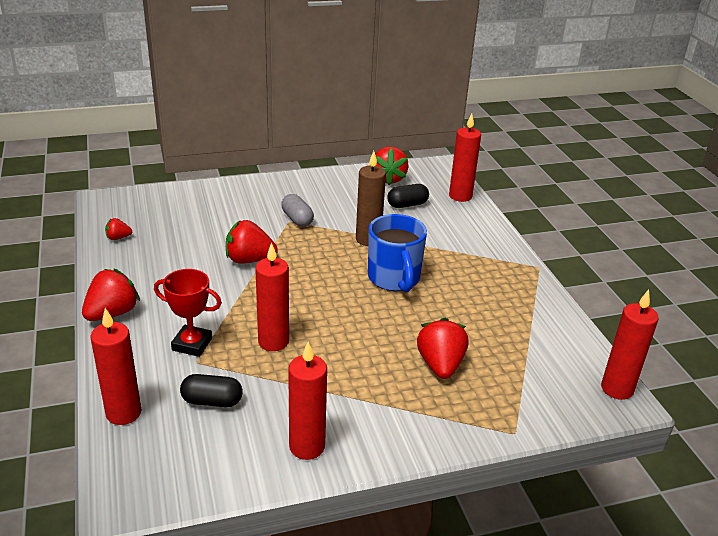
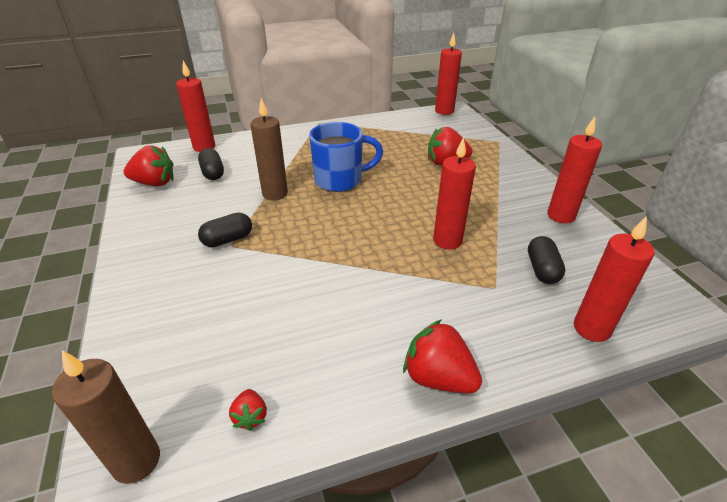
camera: 90 degrees left, 5 degrees up
(108, 206) = (136, 461): none -> brown candle
(192, 344) = (470, 294): red trophy -> none
(249, 260) = (311, 269): red strawberry -> none
(297, 219) = (228, 239): grey capsule -> black capsule

